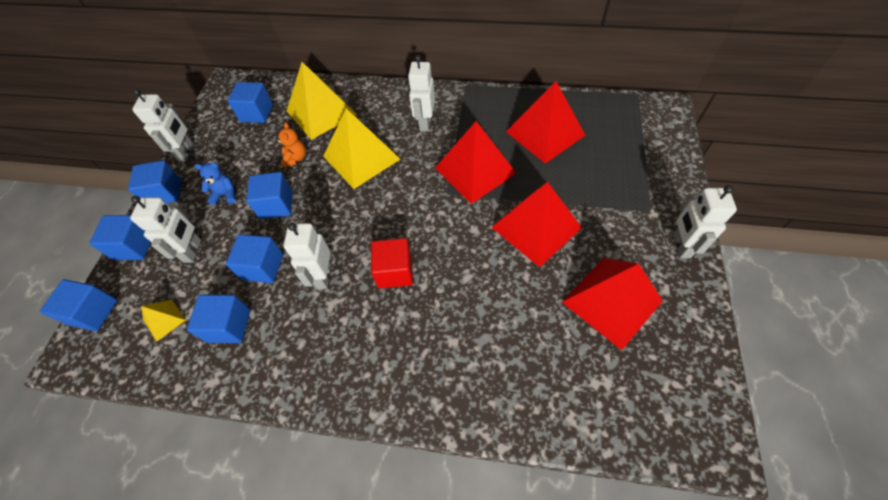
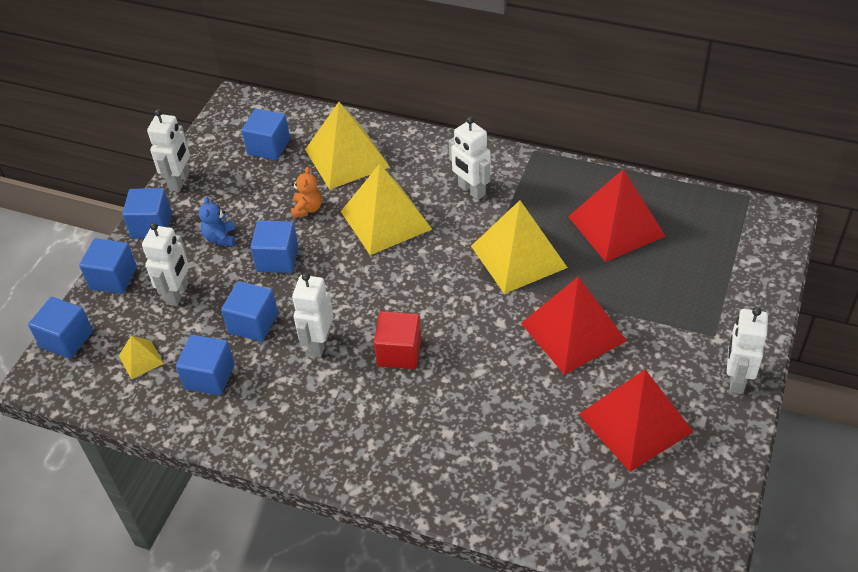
camera: 10 degrees right, 10 degrees down
(225, 194) = (220, 238): blue teddy bear -> blue teddy bear turned 105 degrees counterclockwise
(425, 123) = (471, 190): white robot -> white robot turned 60 degrees counterclockwise
(475, 170) = (518, 256): red pyramid -> yellow pyramid

